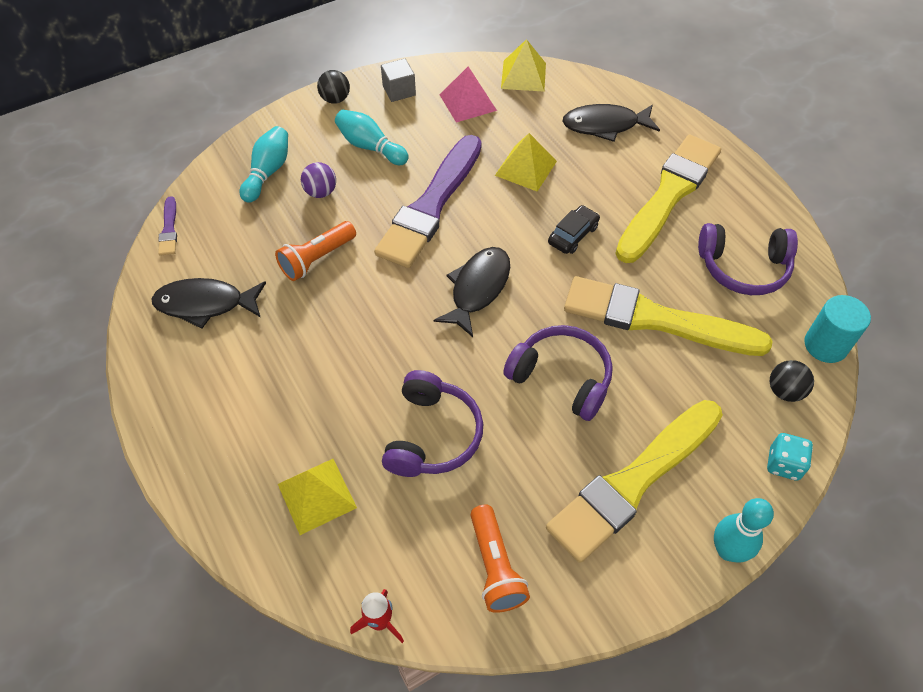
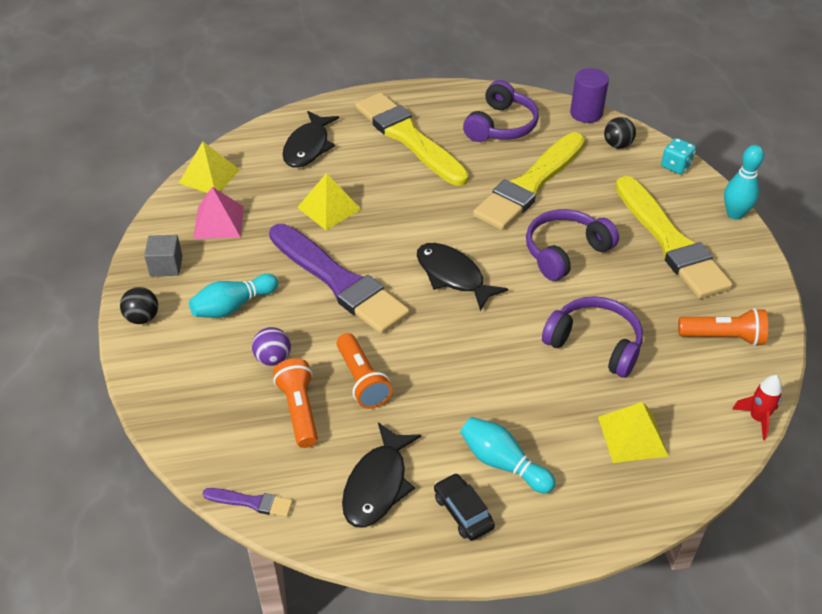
camera: 70 degrees left, 10 degrees down
(268, 172) = (217, 397): turquoise bowling pin -> turquoise bowling pin (503, 463)
(270, 228) = (299, 410): none -> orange flashlight
(573, 235) = (422, 202): black car -> black car (463, 512)
(825, 345) = (586, 113): turquoise cylinder -> purple cylinder

